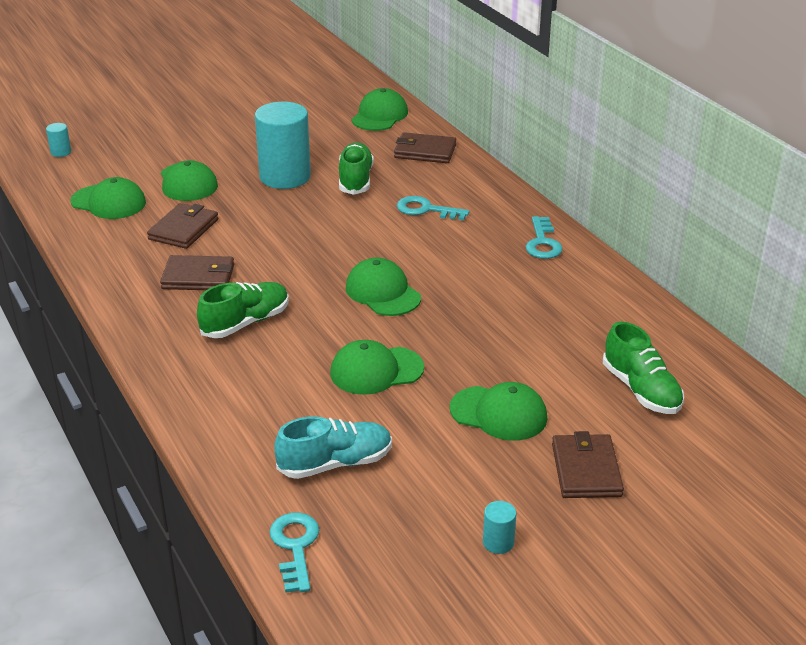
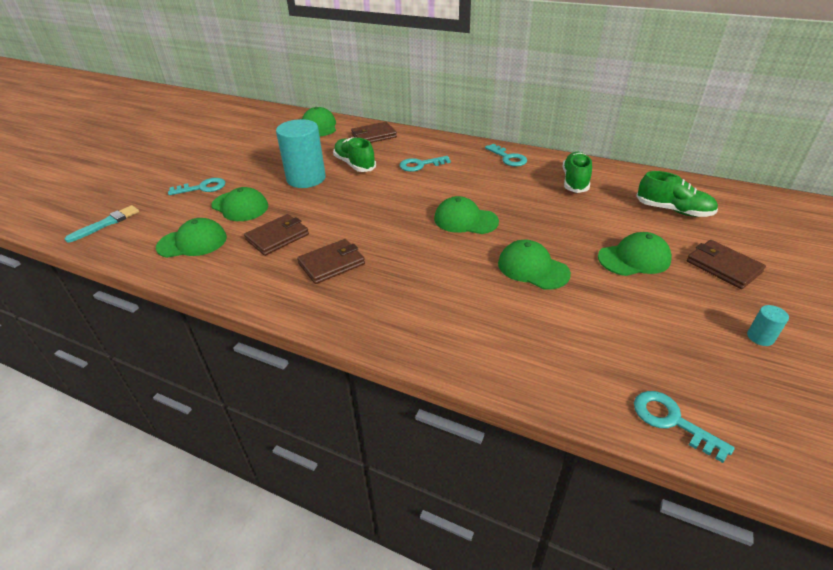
camera: 35 degrees left, 5 degrees up
(61, 152) = (106, 223): turquoise cylinder -> turquoise brush
(177, 147) = (202, 188): none -> turquoise key
(184, 229) = (277, 237): brown wallet -> brown wallet turned 60 degrees clockwise
(245, 323) = (408, 279): green shoe -> green shoe (575, 181)
(335, 463) = (602, 343): turquoise shoe -> none
(376, 370) = (533, 268): green cap -> green cap turned 90 degrees clockwise

